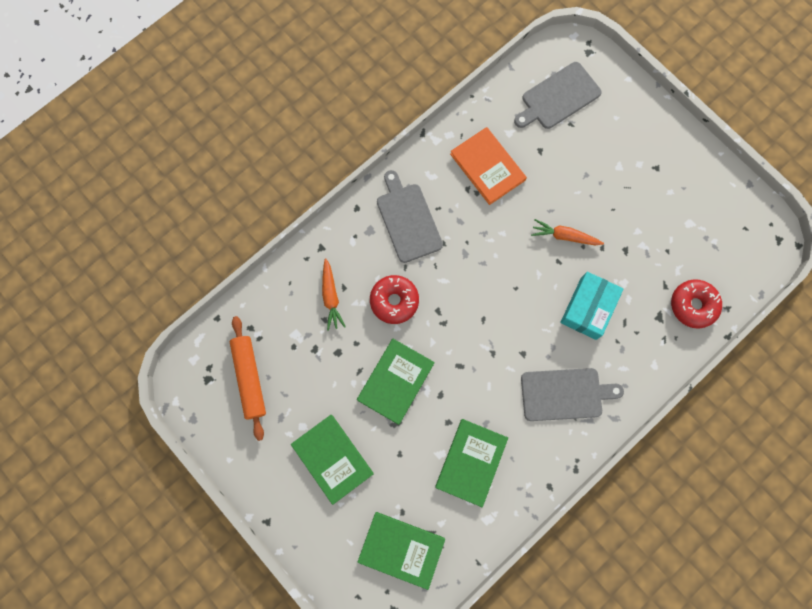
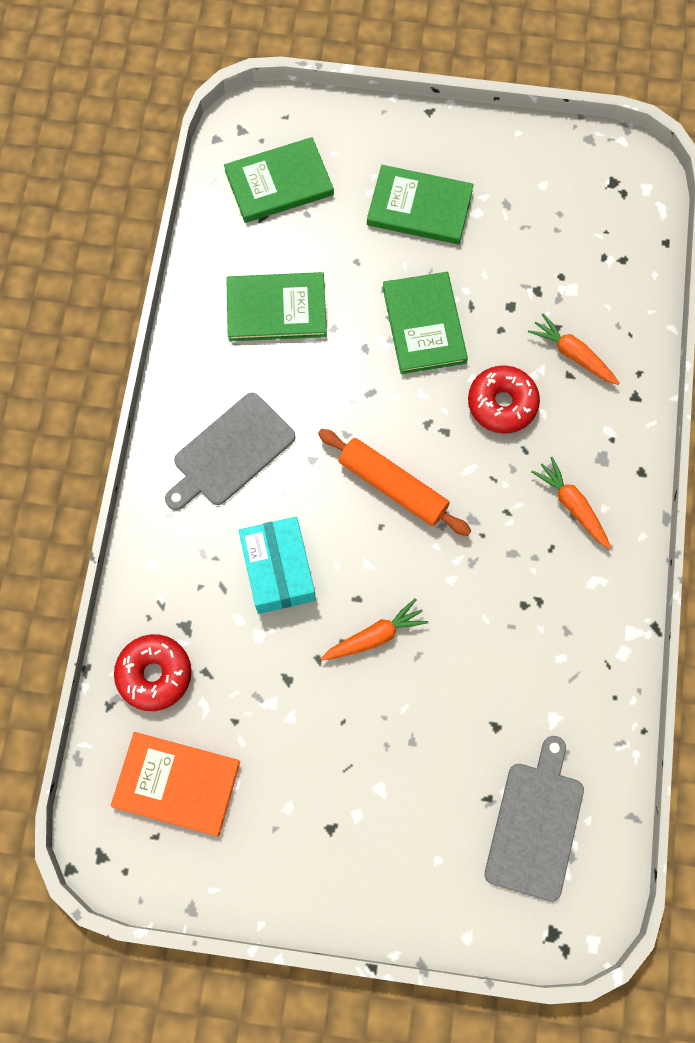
camera: 140 degrees right, 5 degrees down
(249, 378) = (574, 214): orange rolling pin -> orange rolling pin (393, 486)
(408, 220) = (572, 506): grey cutting board -> orange carrot
(471, 462) = (276, 309): green book -> green book turned 75 degrees counterclockwise
(487, 167) = (540, 649): orange book -> orange book (177, 784)

